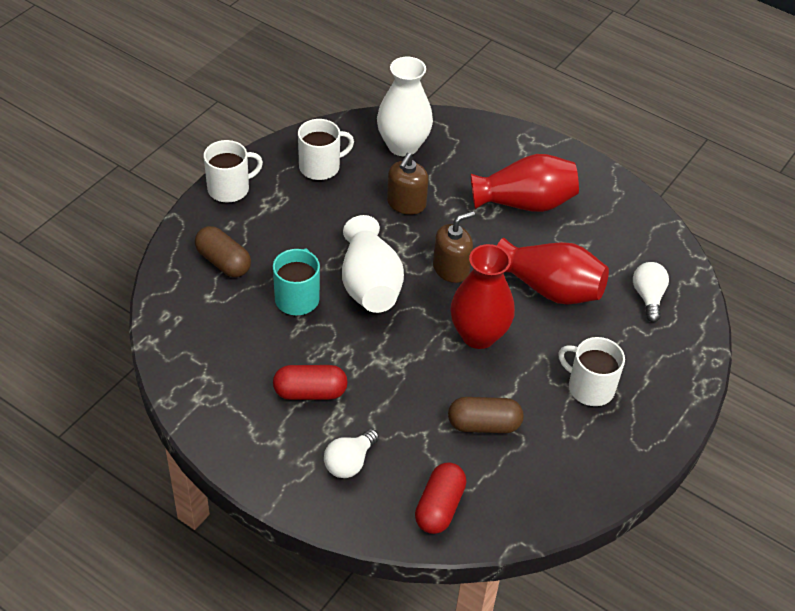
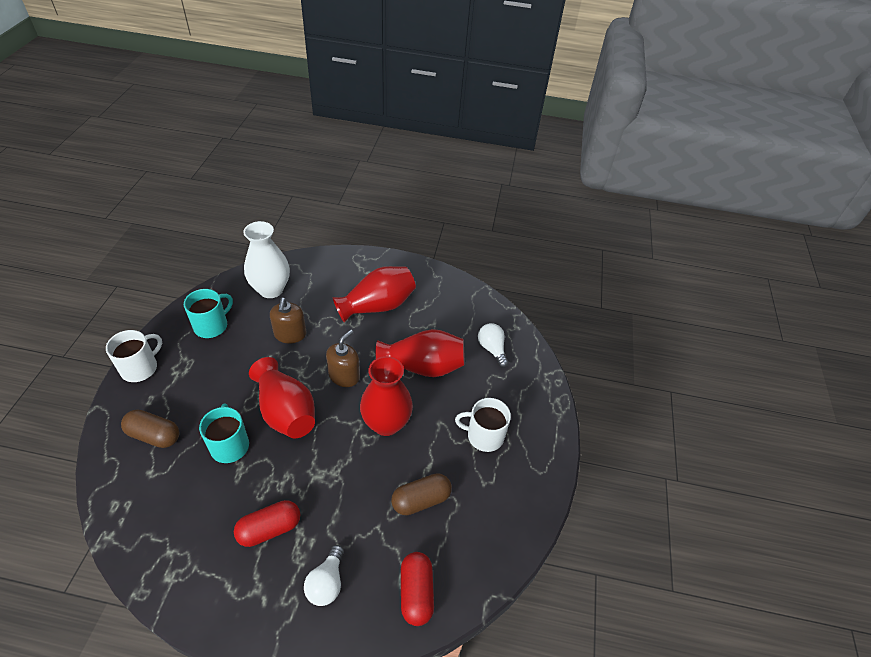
camera: 25 degrees left, 0 degrees up
(320, 167) = (212, 326): white mug -> turquoise mug
(370, 285) = (286, 411): white vase -> red vase

